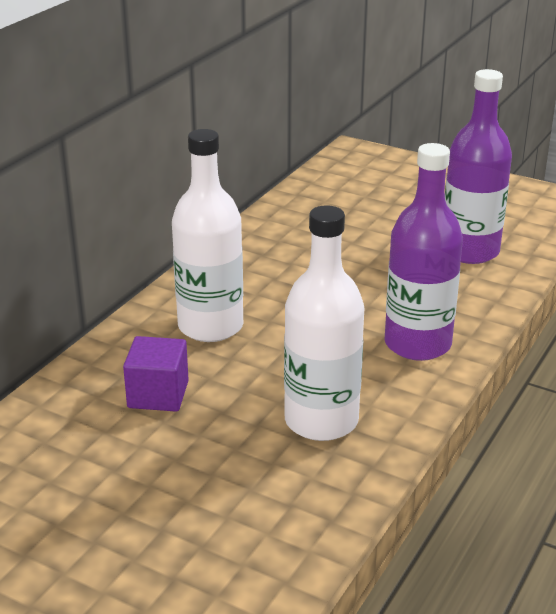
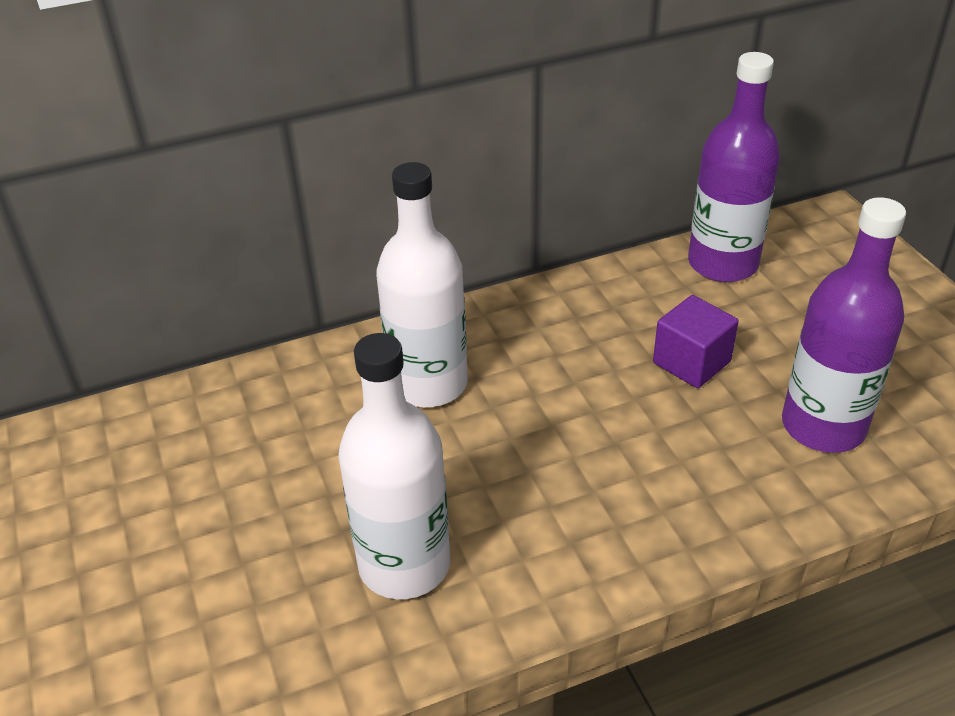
camera: 40 degrees right, 10 degrees up
(158, 394) = (296, 440): purple cube -> purple cube (691, 362)
(417, 344) = (613, 524): purple bottle -> purple bottle (722, 264)

